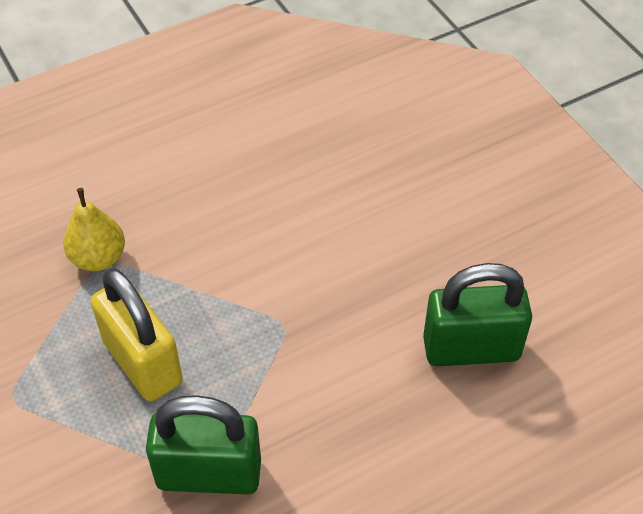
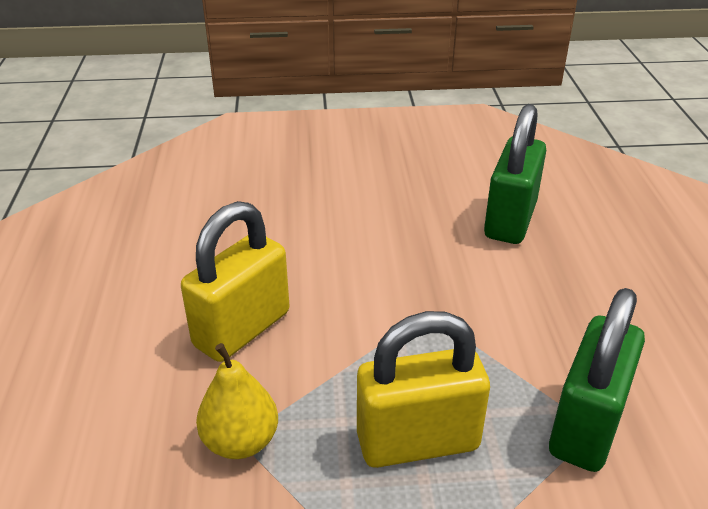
camera: 65 degrees left, 15 degrees down
(207, 209) = (242, 329): none -> yellow padlock

